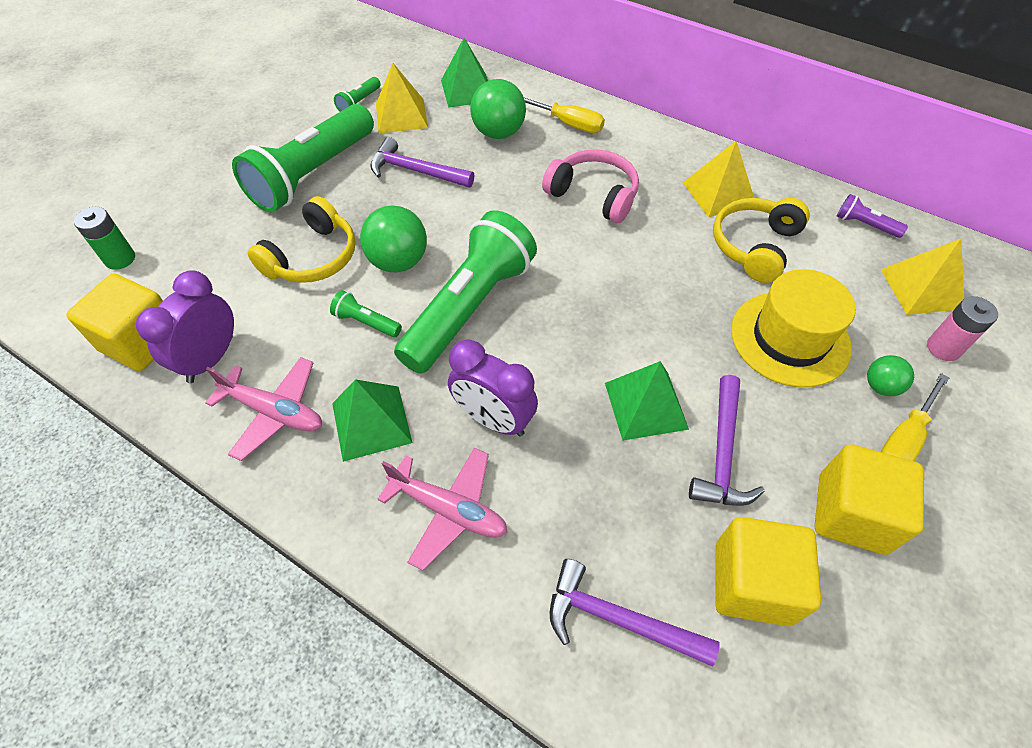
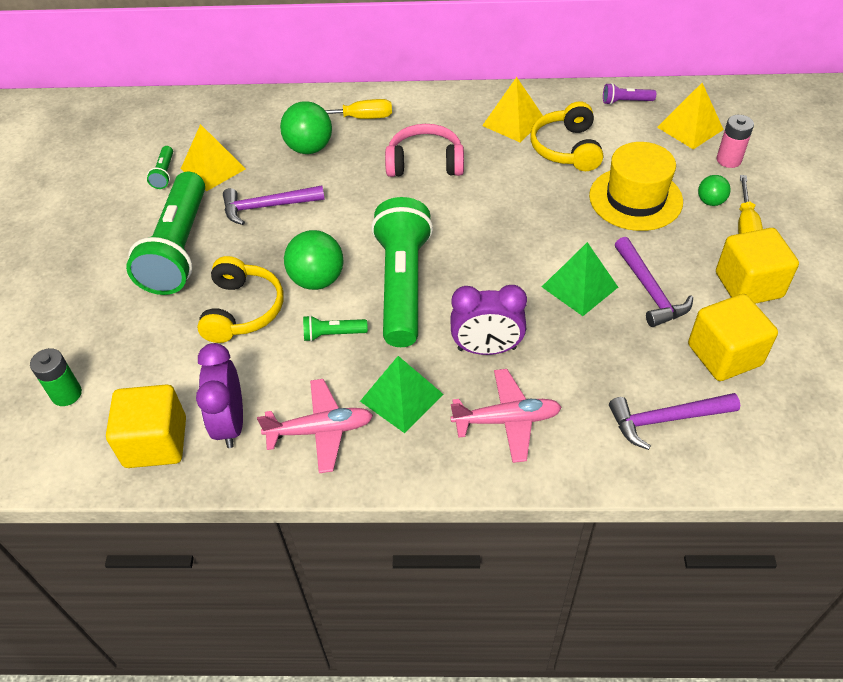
camera: 30 degrees left, 5 degrees down
(467, 90) = (252, 125): green pyramid -> none

